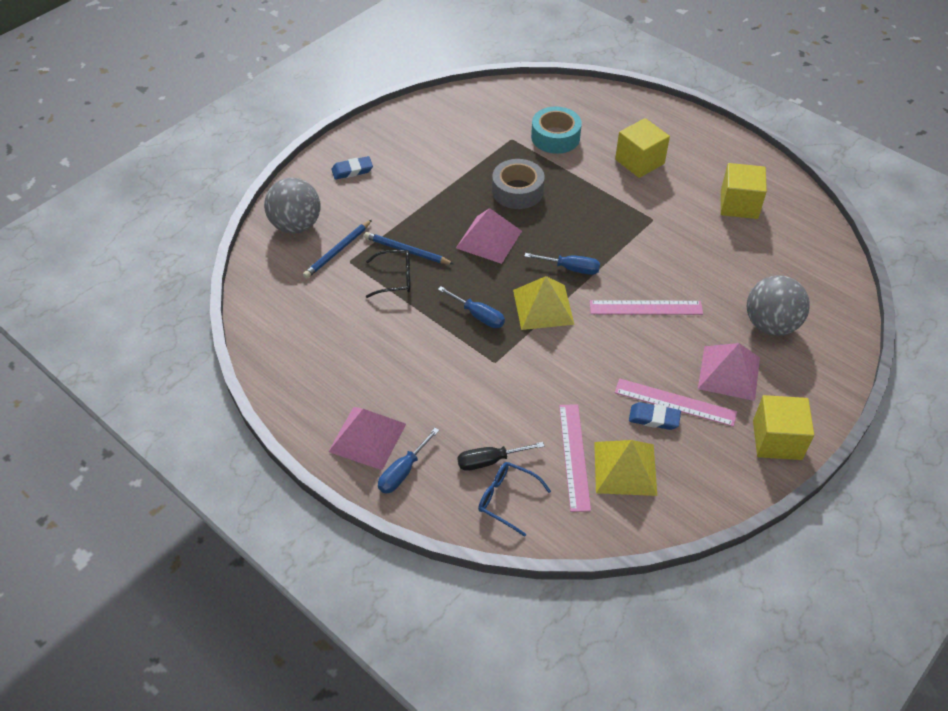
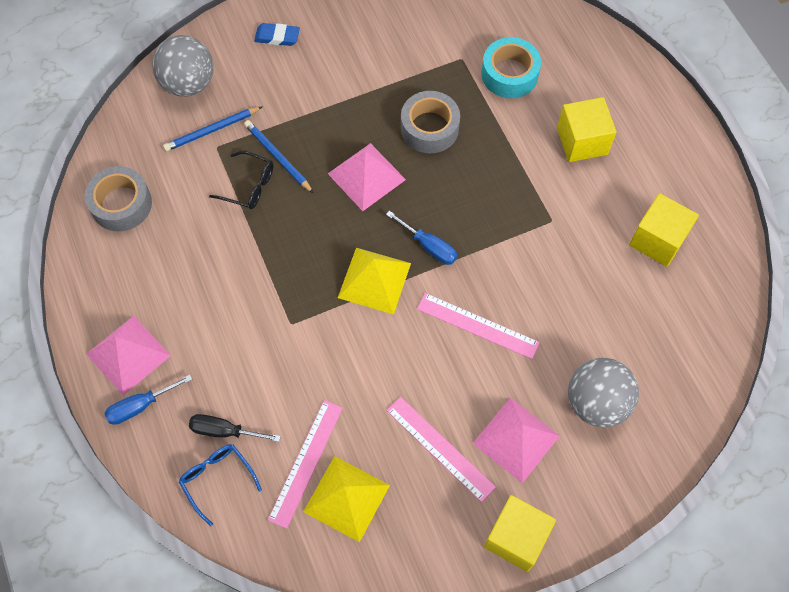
camera: 25 degrees right, 15 degrees up
(290, 330) = (121, 204): none -> grey tape
(478, 315) = (305, 263): blue screwdriver -> none
(654, 418) = (408, 456): blue eraser -> none

